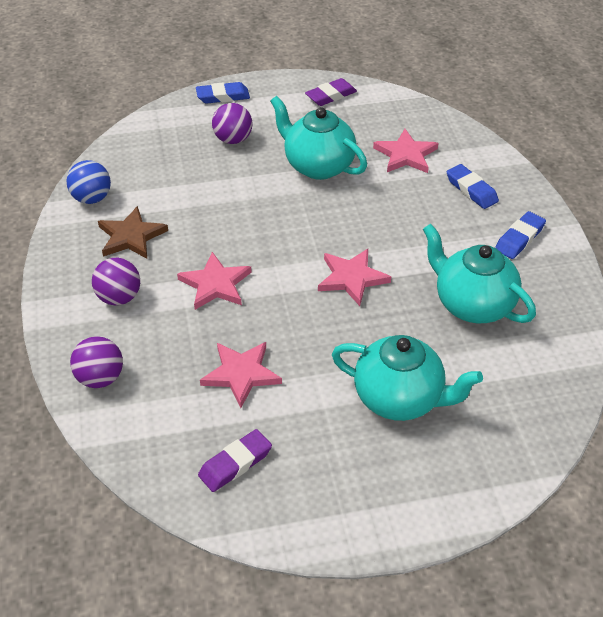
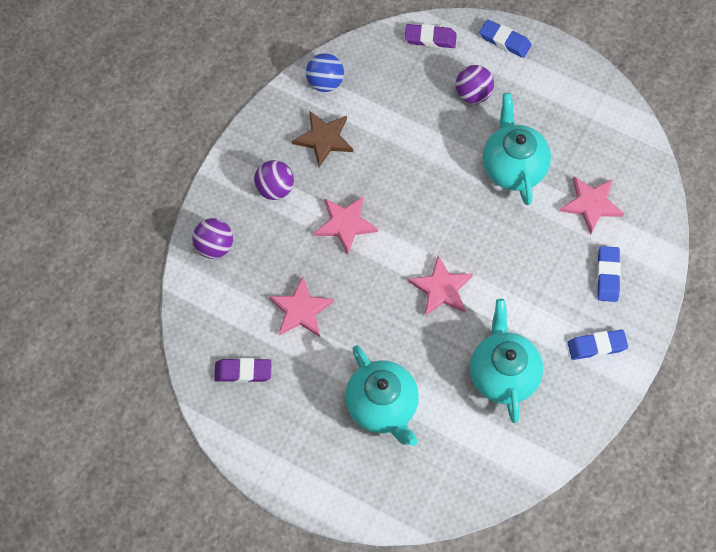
camera: 40 degrees right, 20 degrees up
(331, 96) = (591, 99): purple eraser -> purple eraser (430, 38)

